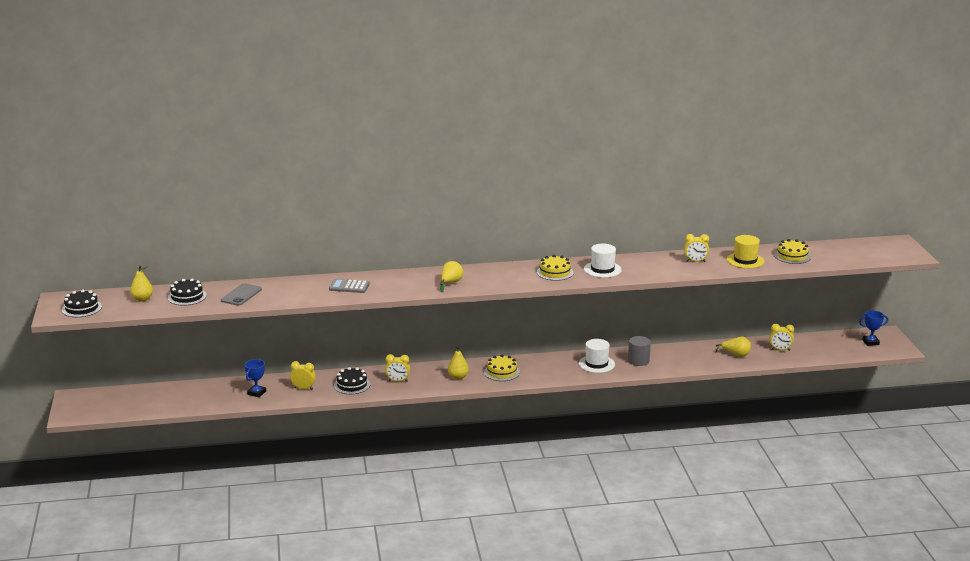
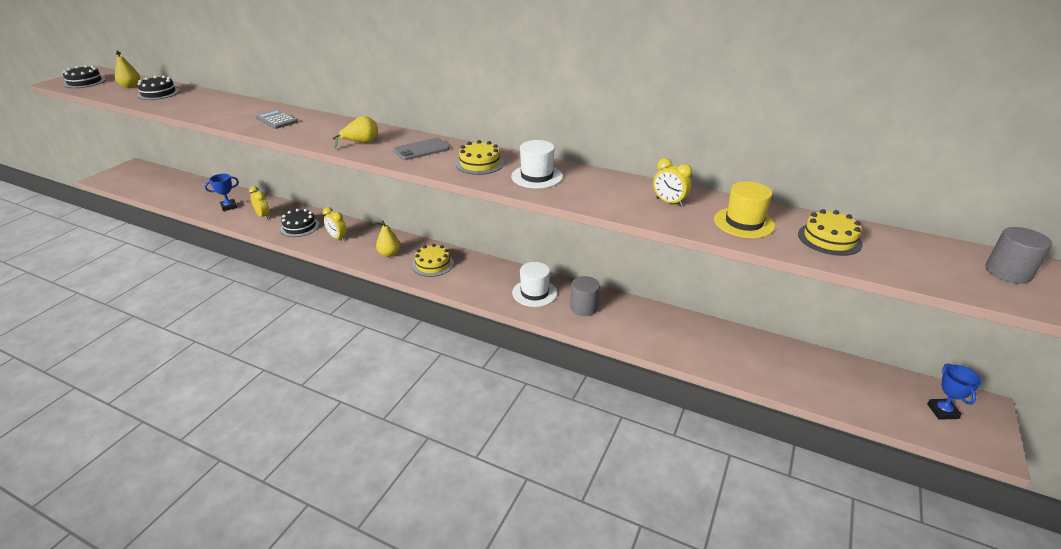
camera: 35 degrees right, 10 degrees up
(241, 295) = (191, 103): grey phone -> grey phone (421, 150)
(736, 355) = (712, 348): yellow pear -> none
(780, 350) = (782, 366): yellow clock -> none
(870, 342) = (942, 411): blue trophy -> blue trophy turned 60 degrees clockwise
(877, 248) = (1007, 272): none -> grey cylinder

